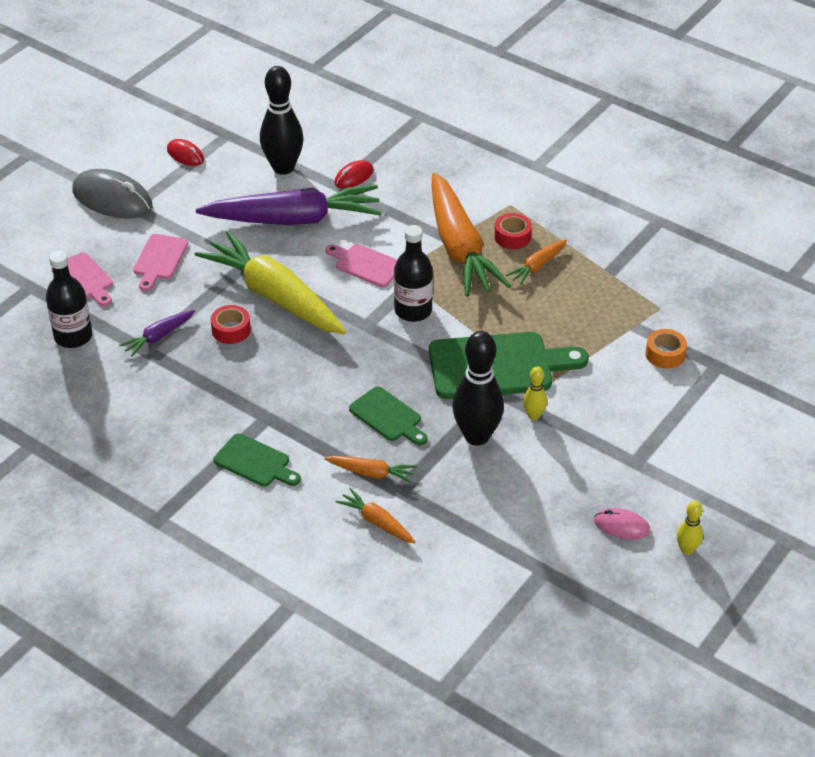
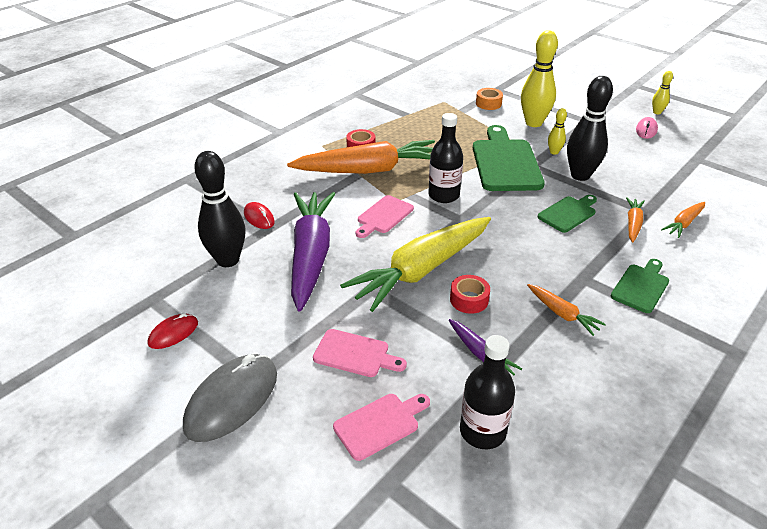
camera: 85 degrees left, 5 degrees down
(537, 266) = (396, 140): orange carrot -> orange carrot (562, 314)
(615, 400) = (533, 123): none -> yellow bowling pin

